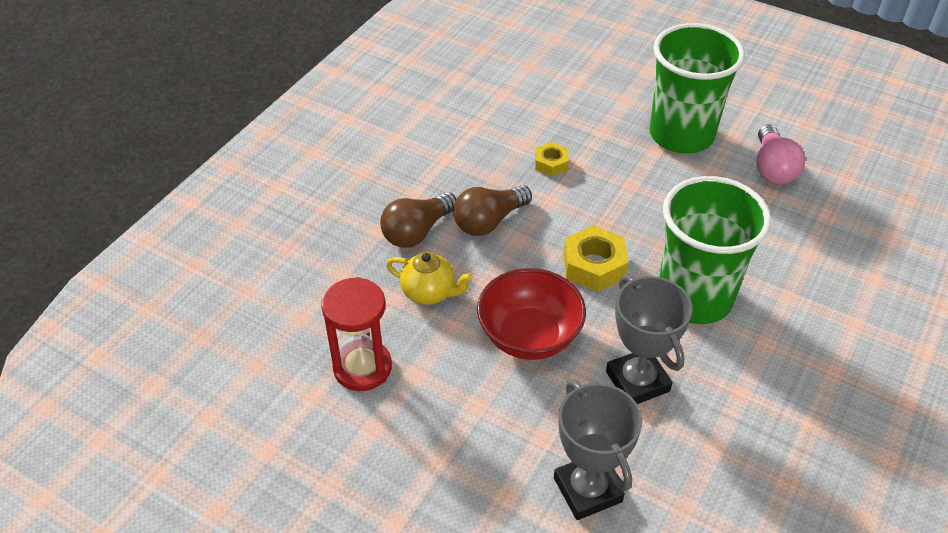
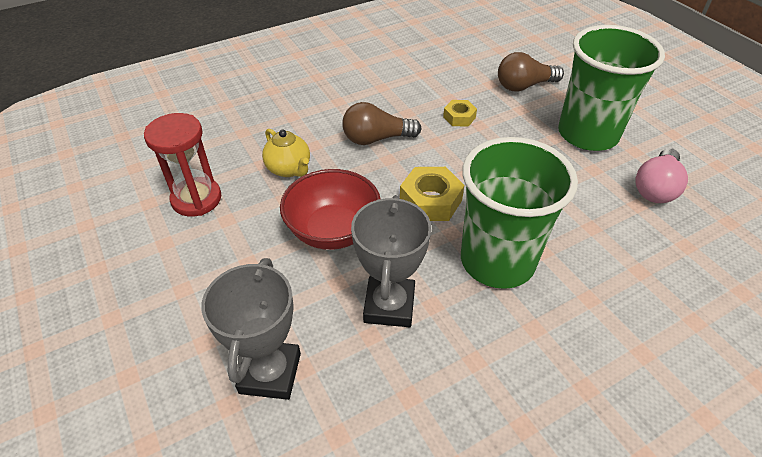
camera: 30 degrees right, 0 degrees up
(417, 232) = (319, 126): brown light bulb -> brown light bulb (524, 86)

